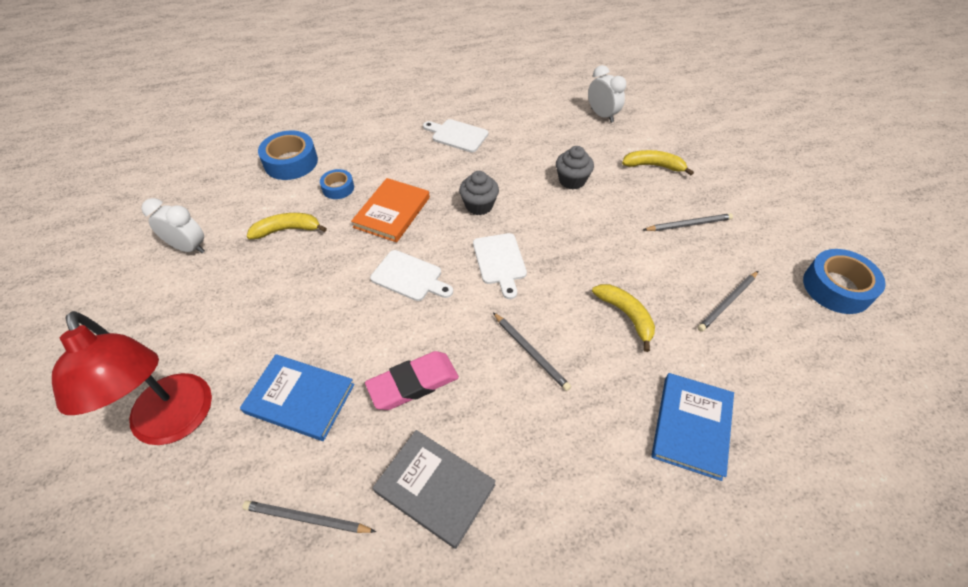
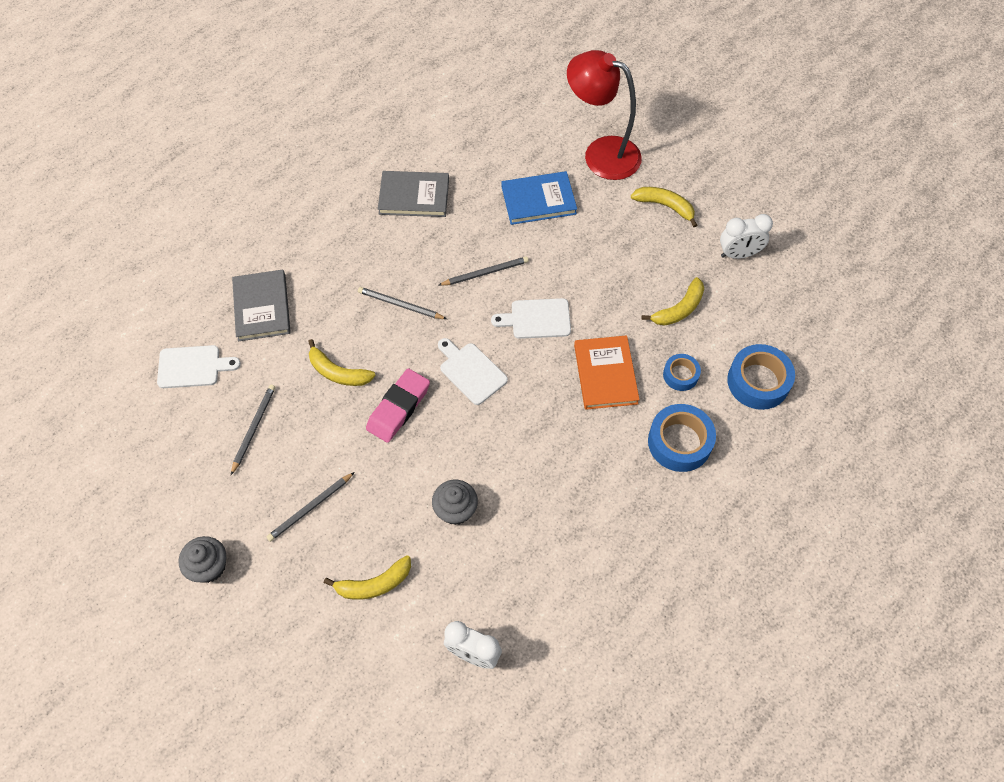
camera: 150 degrees right, 10 degrees up
(190, 322) = (665, 206): none -> yellow banana
(307, 519) = (476, 151): grey pencil -> grey pencil (485, 273)
(413, 383) = (471, 244): pink eraser -> pink eraser (398, 408)
(457, 135) = (623, 515): white cutting board -> white cutting board (193, 367)
(479, 205) = (530, 424): grey cupcake -> grey cupcake (209, 566)
(691, 426) = (262, 307): blue book -> grey book
(836, 287) = (153, 496): blue tape -> blue tape (679, 442)

